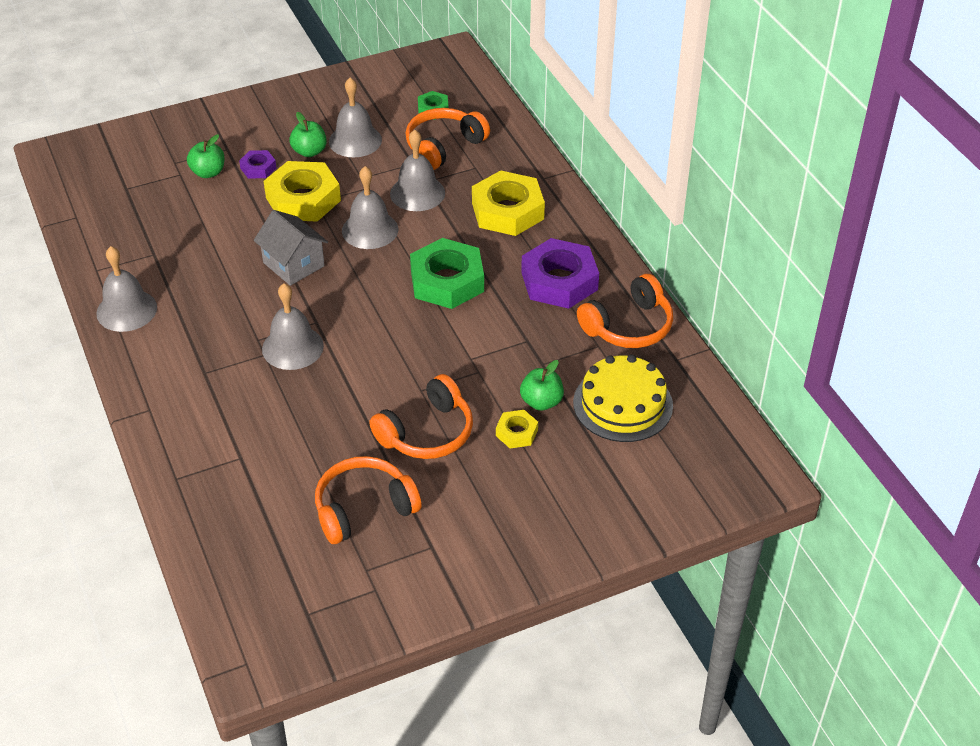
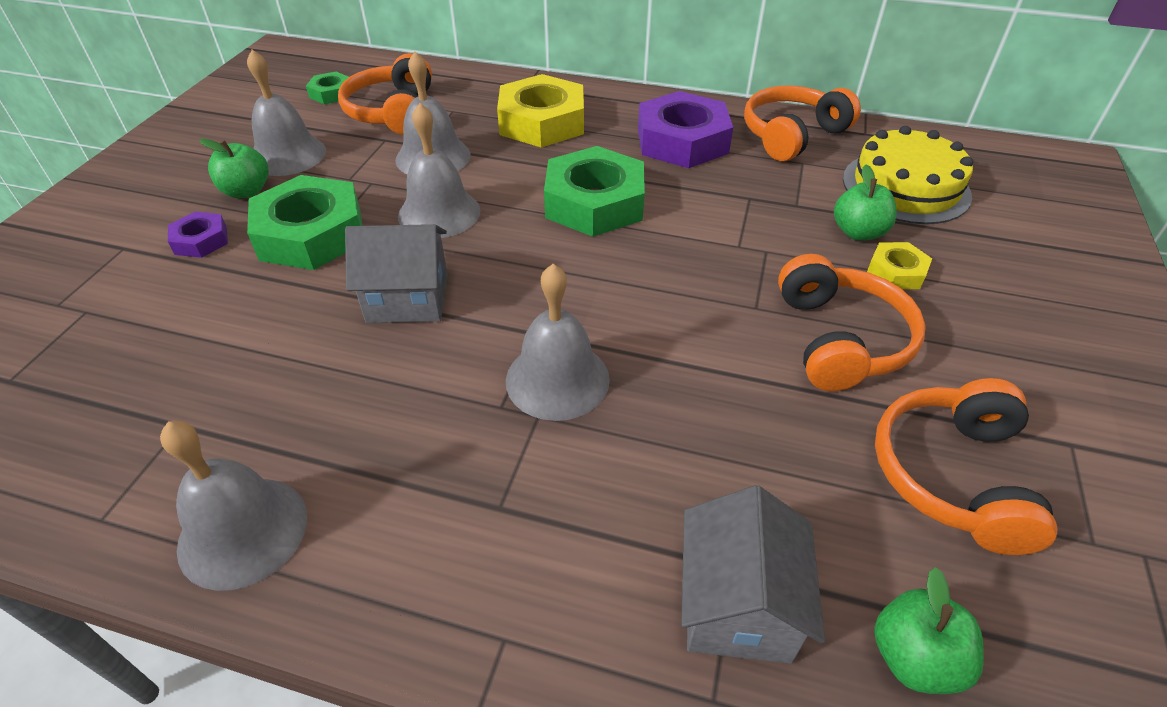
camera: 50 degrees left, 0 degrees up
(208, 172) = (131, 284): green apple -> green apple (914, 658)
(223, 466) = (737, 605): none -> grey house
(303, 199) = (311, 234): yellow nut -> green nut
(628, 326) = (792, 135): orange headphones -> orange headphones turned 135 degrees counterclockwise

